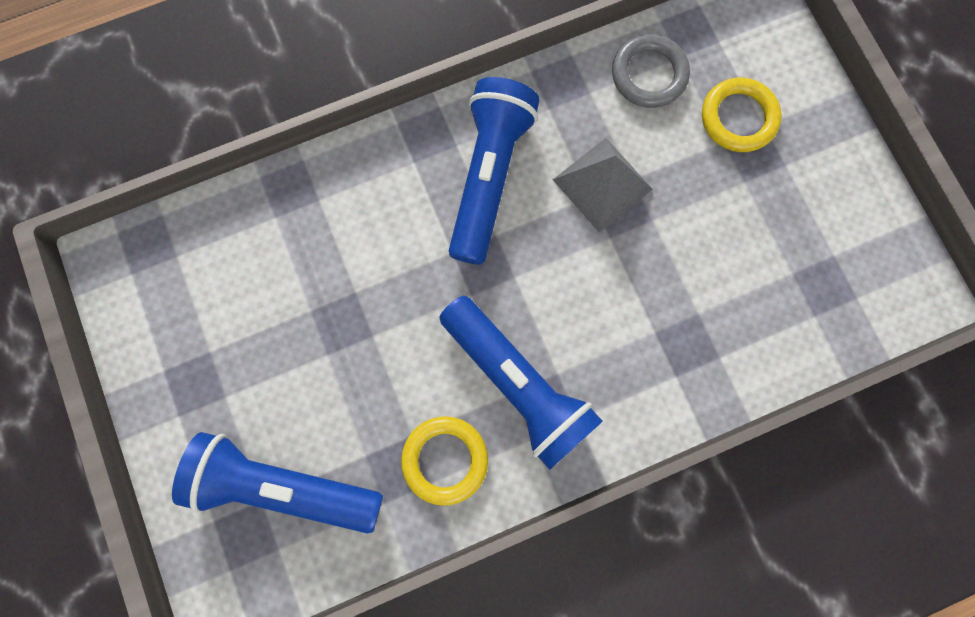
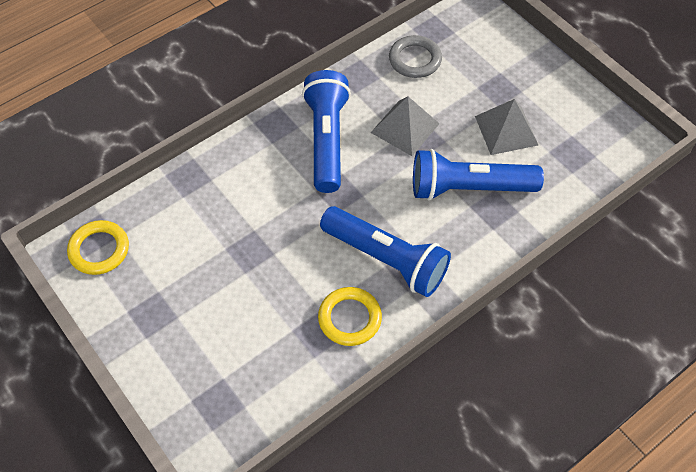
camera: 15 degrees left, 20 degrees down
(283, 485) = (237, 364): blue flashlight -> blue flashlight (468, 188)
(738, 118) = (481, 71): yellow ring -> yellow ring (99, 250)
(743, 224) = (506, 130): none -> grey pyramid

